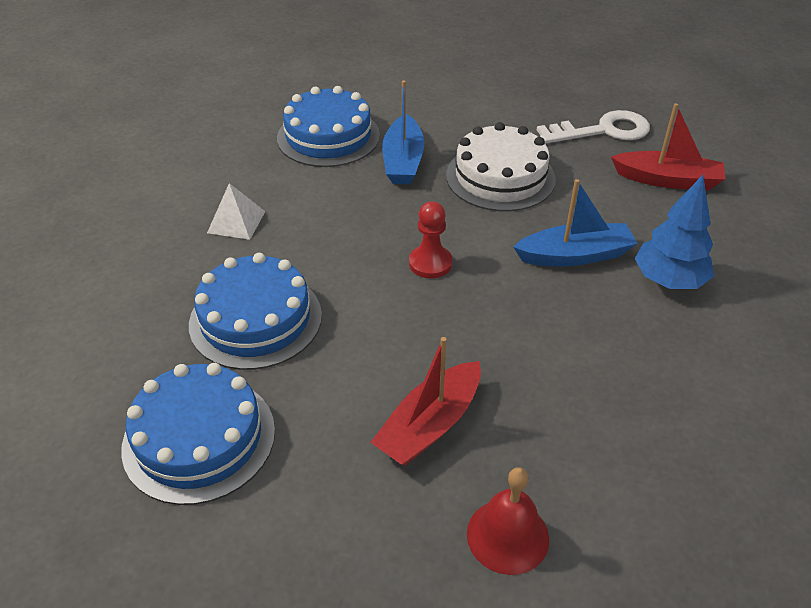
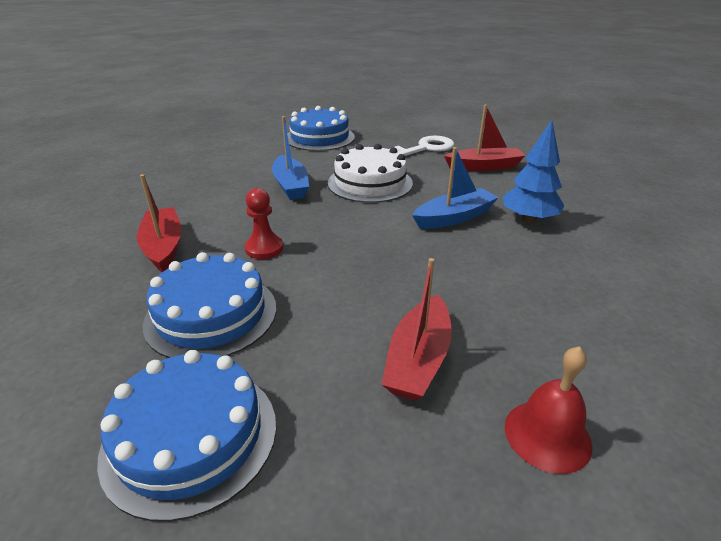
camera: 20 degrees left, 10 degrees down
(236, 222) = (163, 247): white pyramid -> red boat
(328, 136) = (223, 181): blue cake -> blue cake (319, 137)
(430, 263) = (348, 243): red pawn -> red pawn (264, 248)

